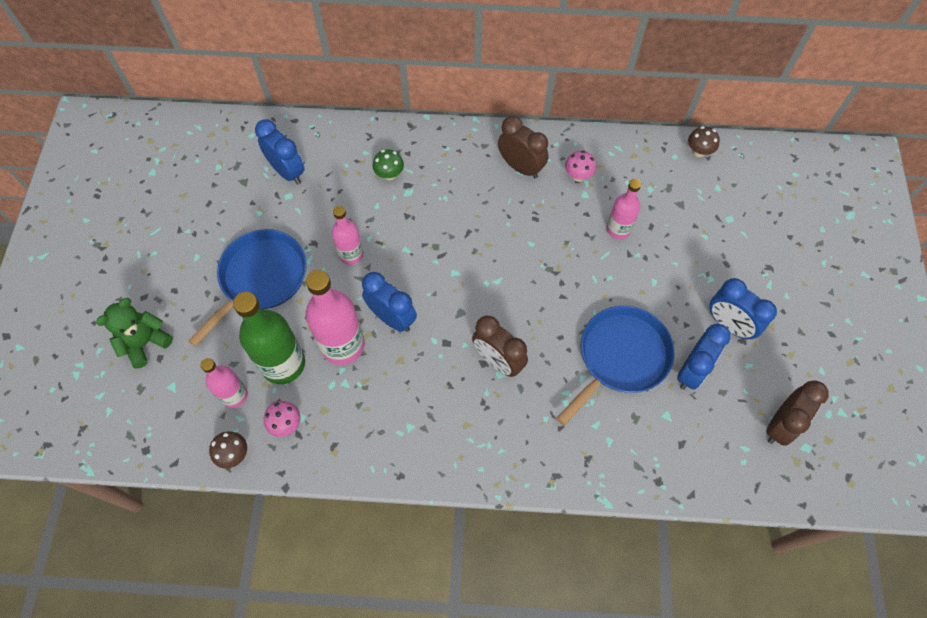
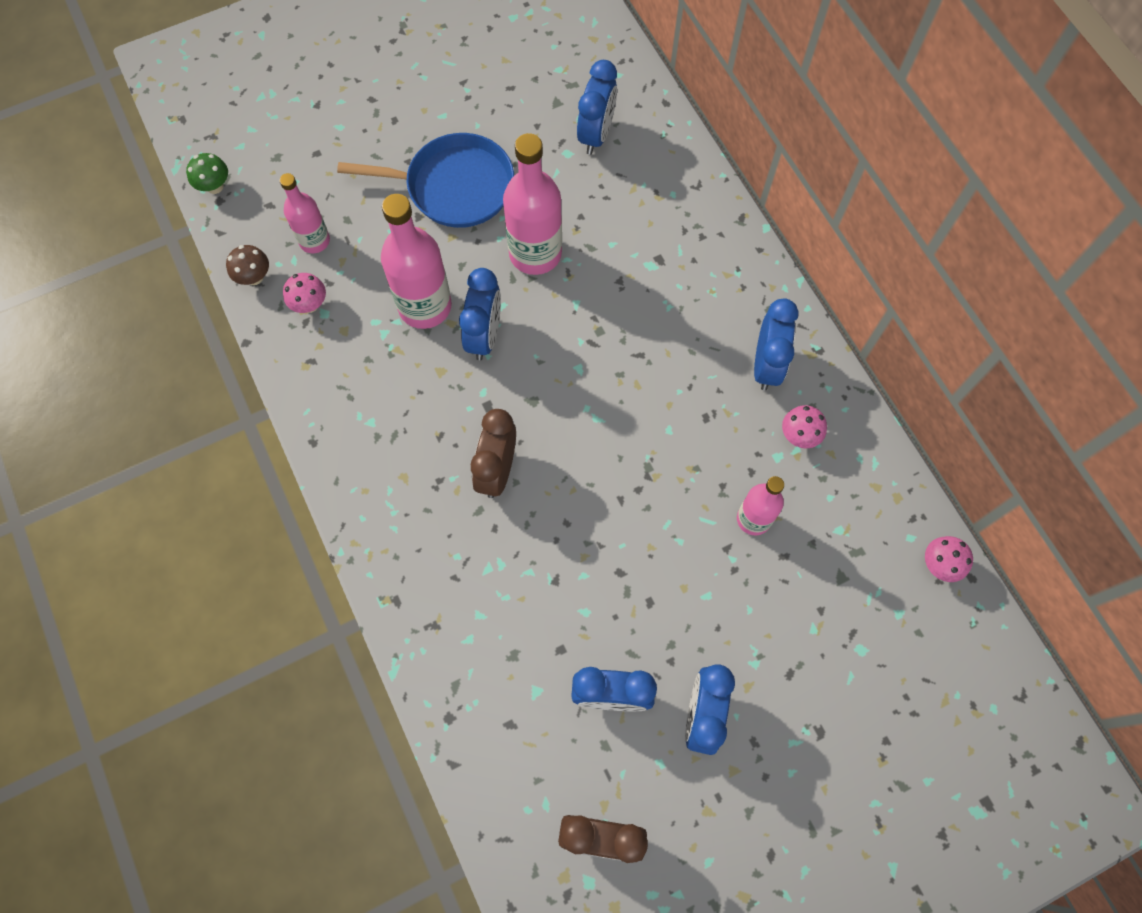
camera: 60 degrees right, 5 degrees up
(145, 343) = (324, 131): green teddy bear -> none
(283, 364) = (372, 264): green bottle -> none
(351, 254) = (535, 253): pink bottle -> pink bottle, size x1.67
(389, 174) = (660, 234): green mushroom -> green mushroom (215, 186)
(521, 167) = (766, 365): brown clock -> blue clock
(620, 357) = (580, 603): blue pan -> none
(698, 152) = (939, 565): brown mushroom -> pink mushroom

